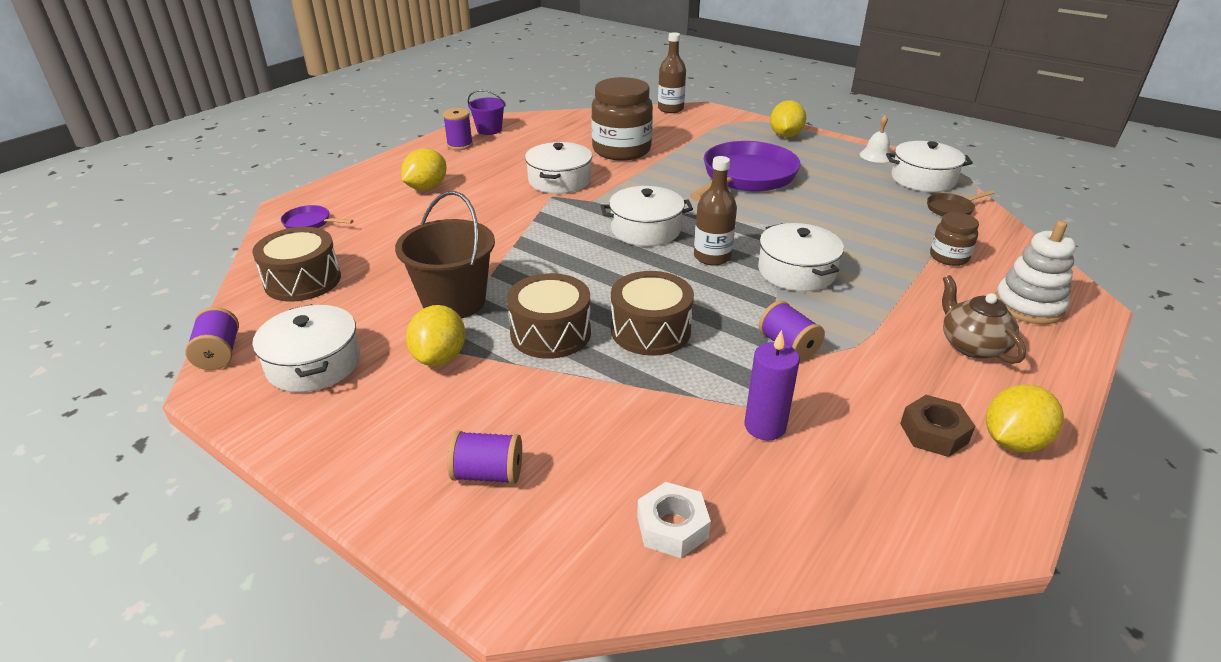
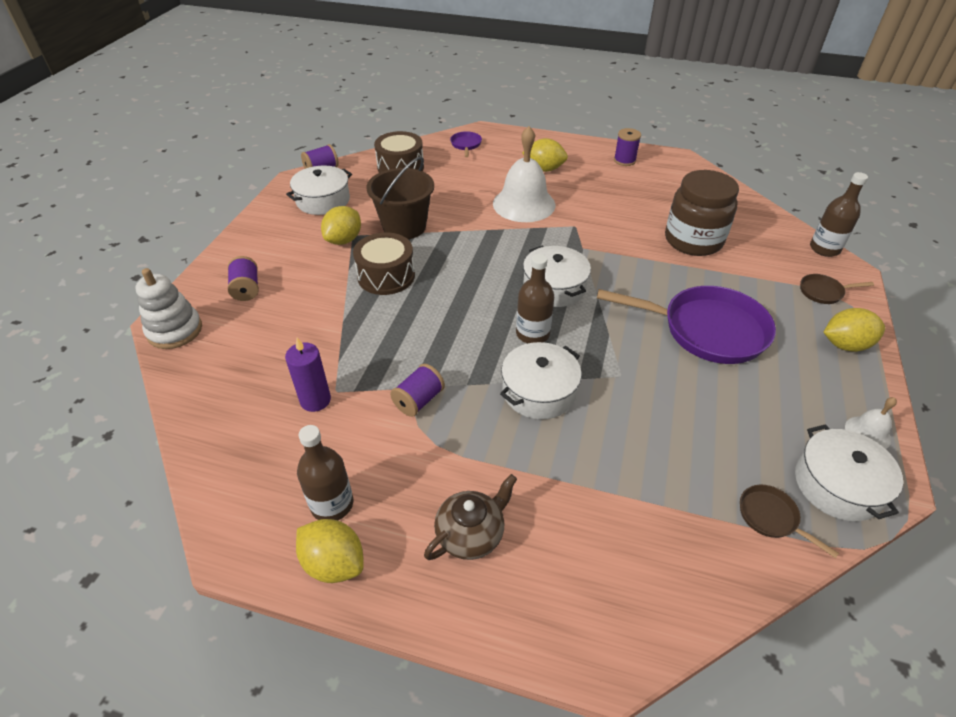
camera: 70 degrees right, 10 degrees up
(440, 357) = (344, 240): yellow lemon -> yellow lemon turned 45 degrees counterclockwise
(483, 214) = (524, 204): none -> white bell
(489, 130) = (665, 164): purple bucket -> none
(559, 180) = (604, 223): white pot -> none
(650, 330) = (408, 321): brown drum -> none
(672, 527) = (214, 371): white nut -> none
(722, 124) = (823, 292): none -> brown pan
(933, 433) = (332, 504): brown nut -> brown bottle
(949, 257) = (641, 514): brown jar -> none
(1028, 306) = (573, 592): white stacking toy -> white stacking toy (175, 330)

